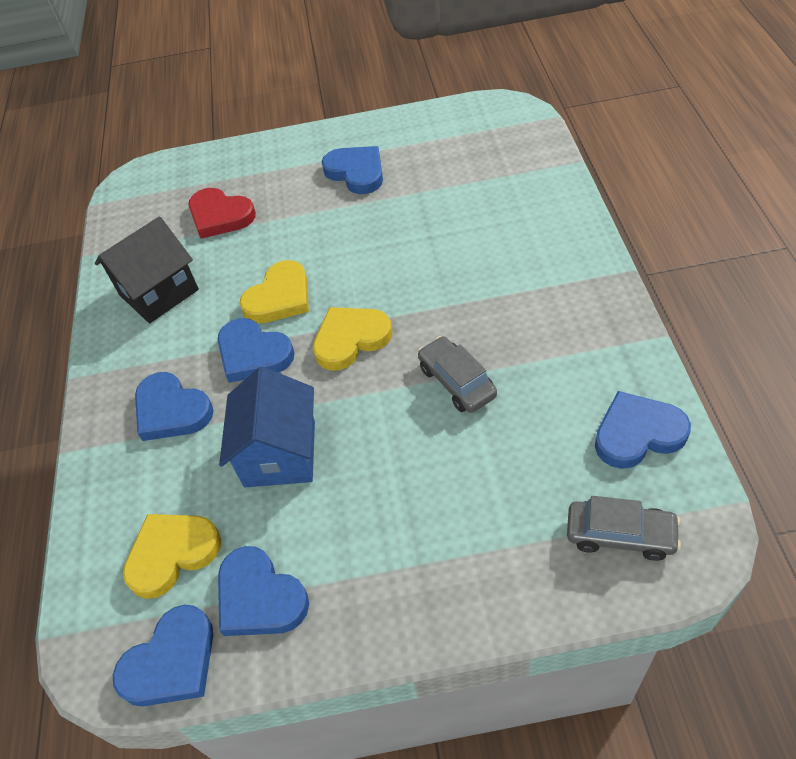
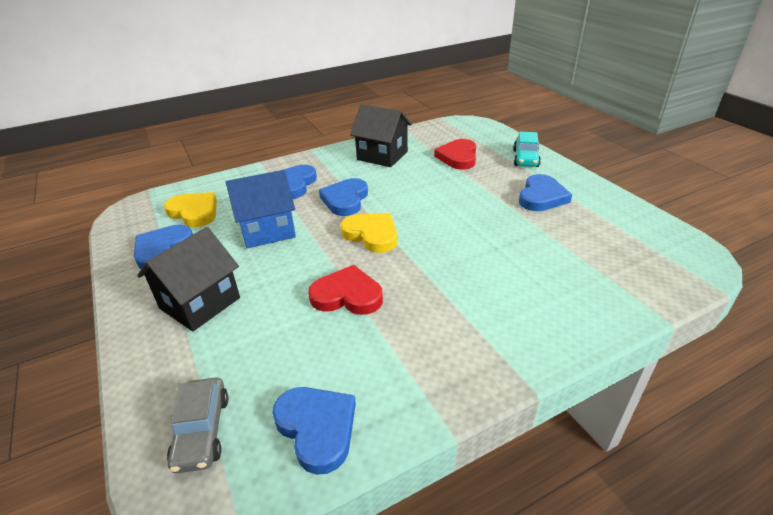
camera: 65 degrees right, 15 degrees down
(171, 662) = (126, 231): blue heart -> none
(266, 158) = (525, 158): none -> turquoise car
(279, 297) = (397, 197): yellow heart -> none
(410, 541) = (200, 303): none -> black house
(457, 382) = (347, 295): grey car -> red heart

